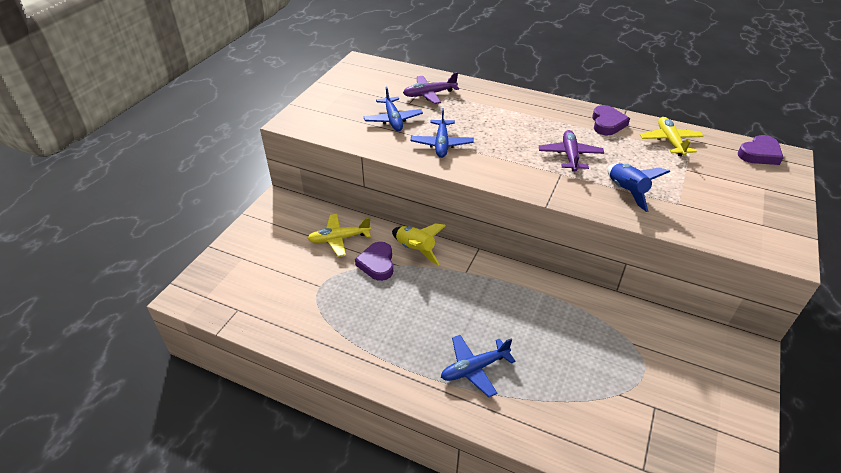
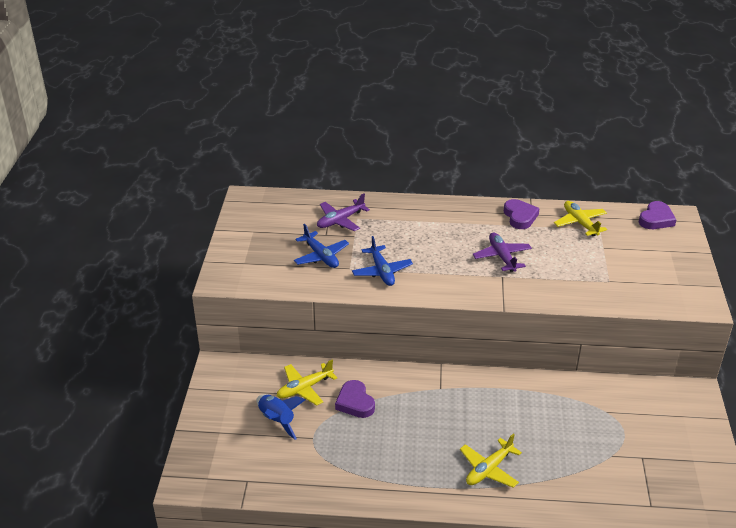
camera: 20 degrees left, 5 degrees down
(415, 249) = (384, 379): yellow rocket -> none
(474, 368) = (489, 469): blue plane -> yellow plane
(627, 191) = (563, 280): blue rocket -> blue rocket (277, 420)

